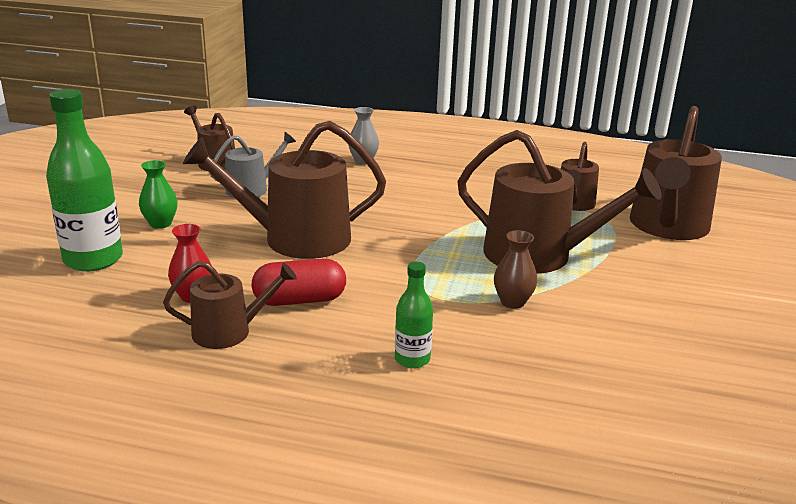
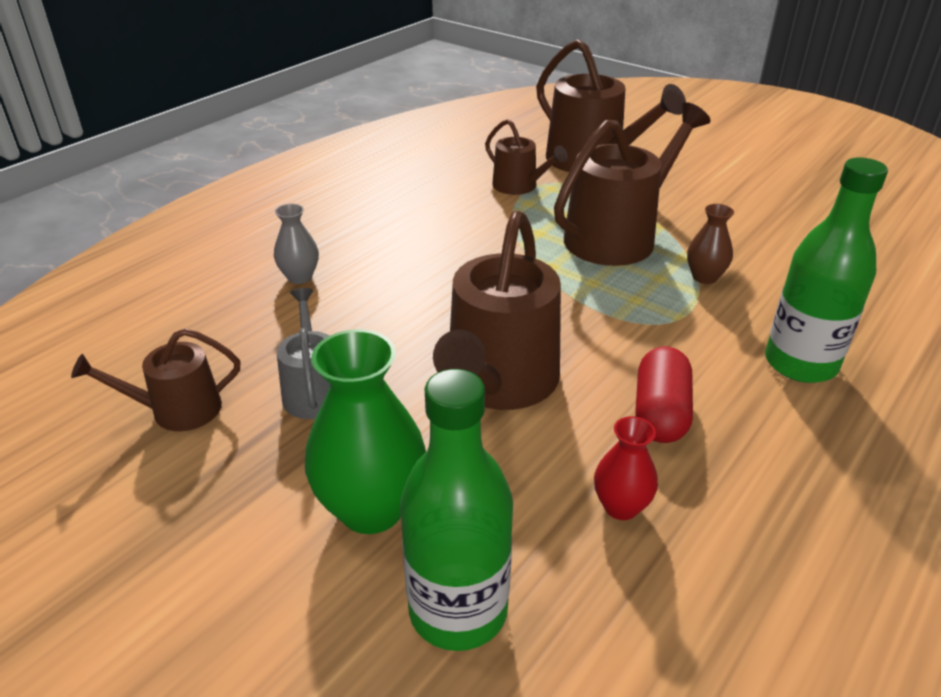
camera: 65 degrees left, 10 degrees up
(160, 224) = (371, 508): green vase -> green vase, size x1.86
(229, 331) = (721, 487): brown watering can -> none
(412, 359) = (800, 363): green bottle -> green bottle, size x1.91

